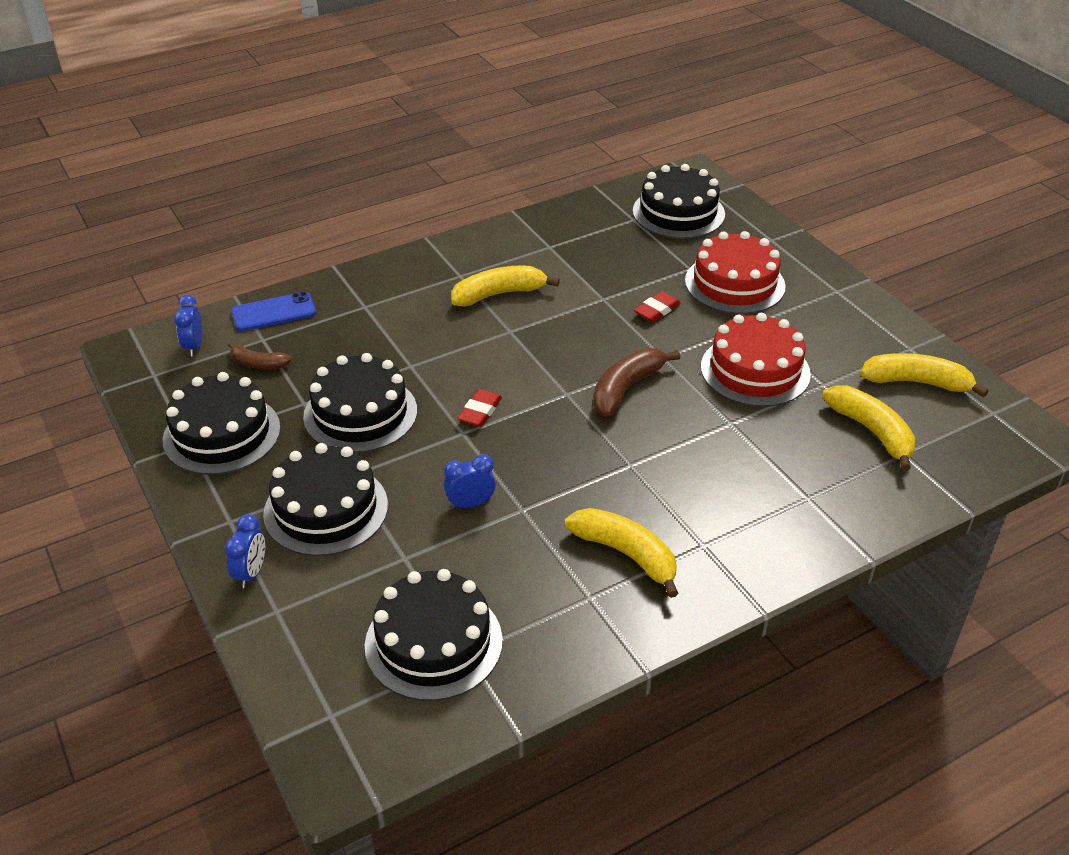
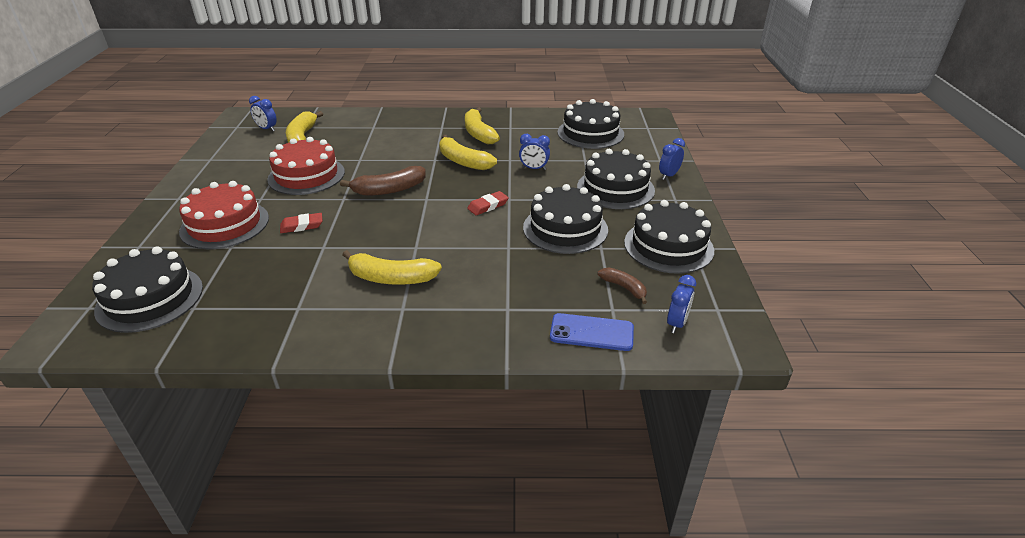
camera: 150 degrees left, 5 degrees down
(916, 382) = (241, 146): yellow banana -> yellow banana (463, 161)
(946, 426) = (267, 129): none -> blue clock

